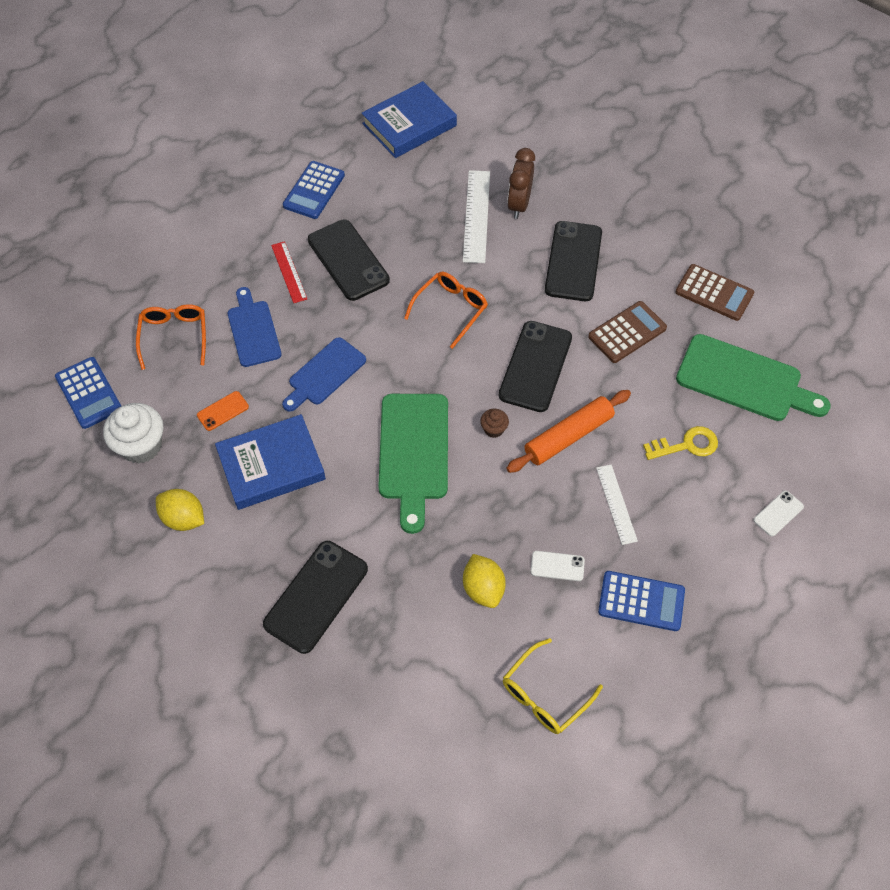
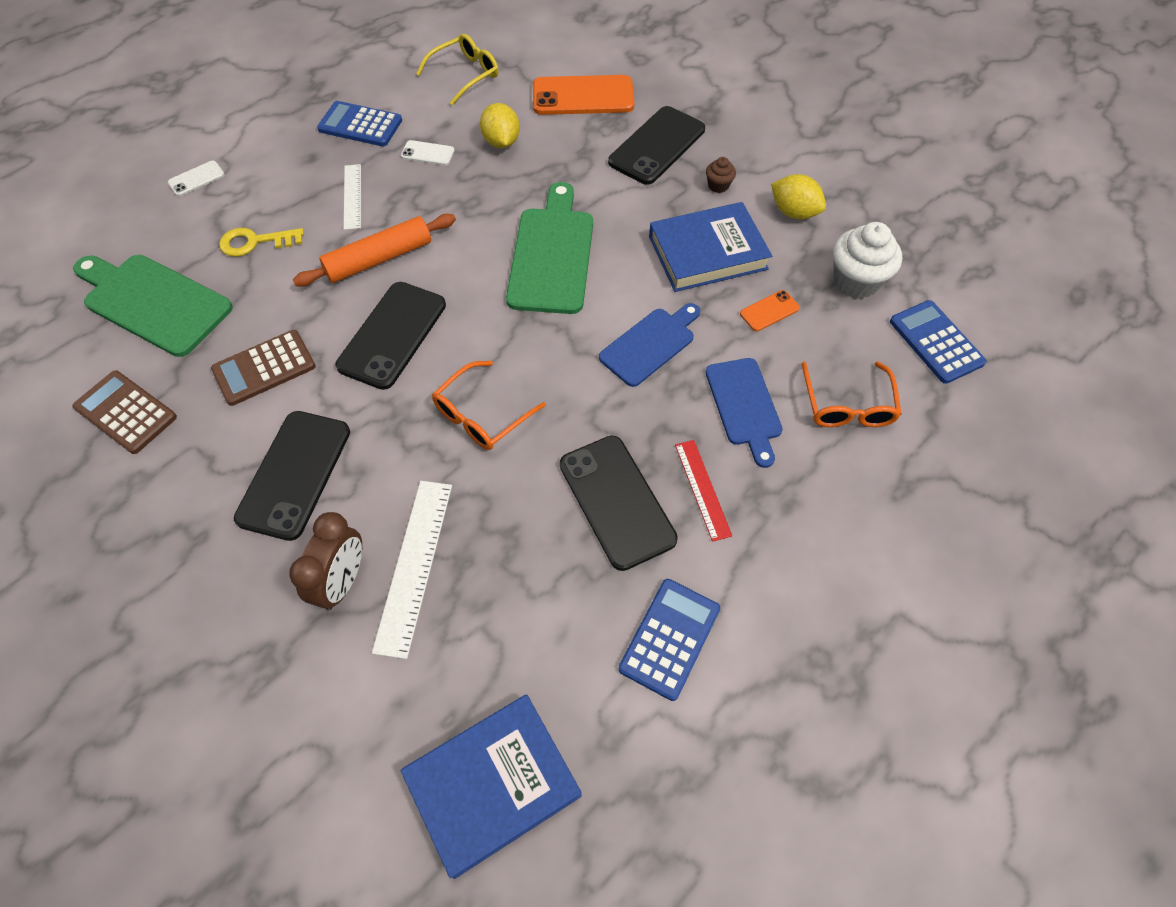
camera: 175 degrees left, 0 degrees up
(401, 669) = (583, 96): none -> orange phone
(494, 429) = (459, 271): brown cupcake -> brown cupcake (718, 185)

